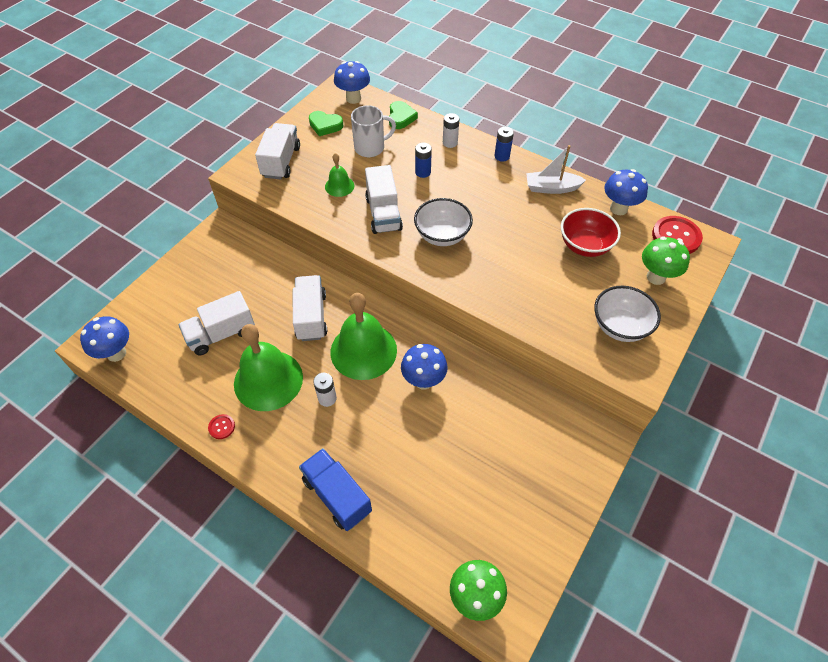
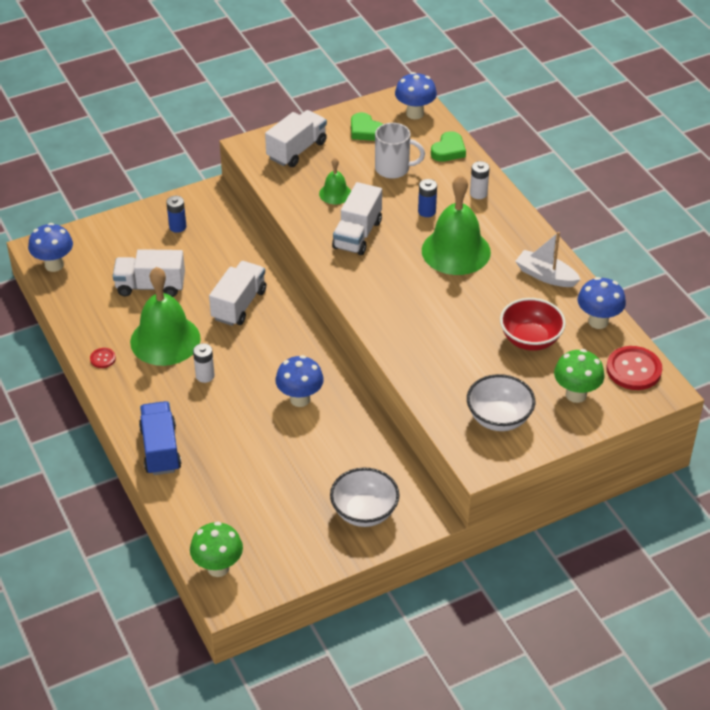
camera: 30 degrees right, 10 degrees down
(363, 350) = (265, 352): green bell -> green bell (456, 251)
(442, 235) = (397, 275): white bowl -> white bowl (364, 512)
(502, 156) = (521, 226): blue battery -> blue battery (177, 227)

